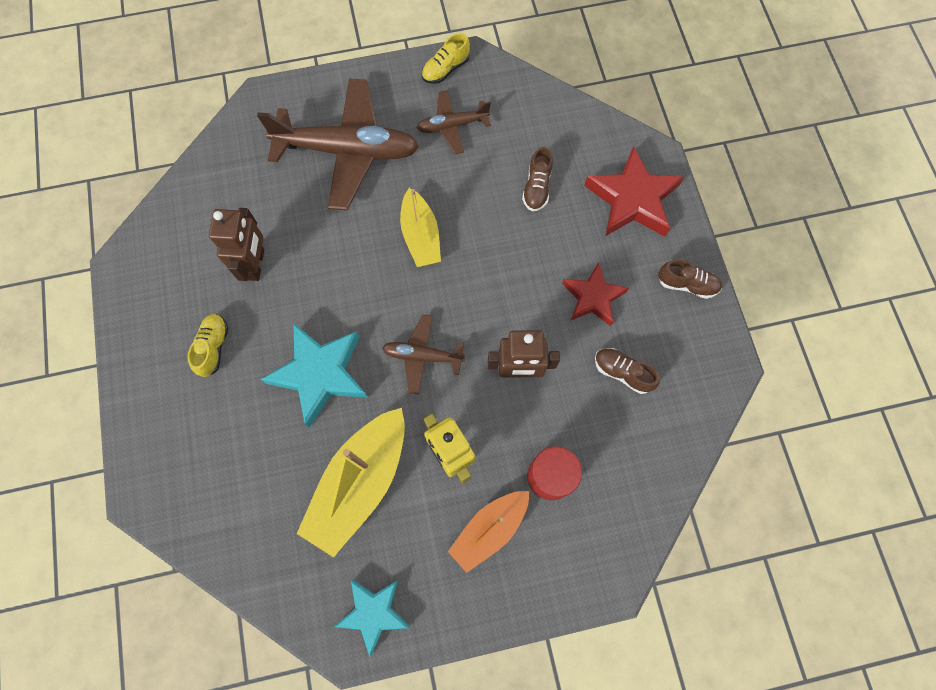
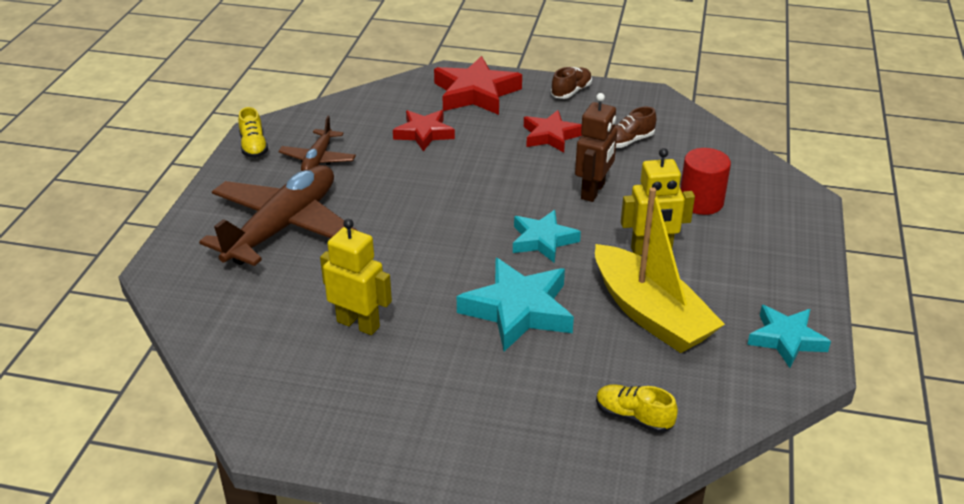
camera: 65 degrees left, 35 degrees down
(213, 347) = (433, 382): yellow shoe -> yellow shoe (633, 417)
(256, 264) = (358, 324): brown robot -> yellow robot
(420, 236) = (417, 208): yellow boat -> none
(422, 356) = (543, 240): brown plane -> turquoise star
(489, 529) = (734, 248): orange boat -> none
(537, 188) = (424, 134): brown shoe -> red star

